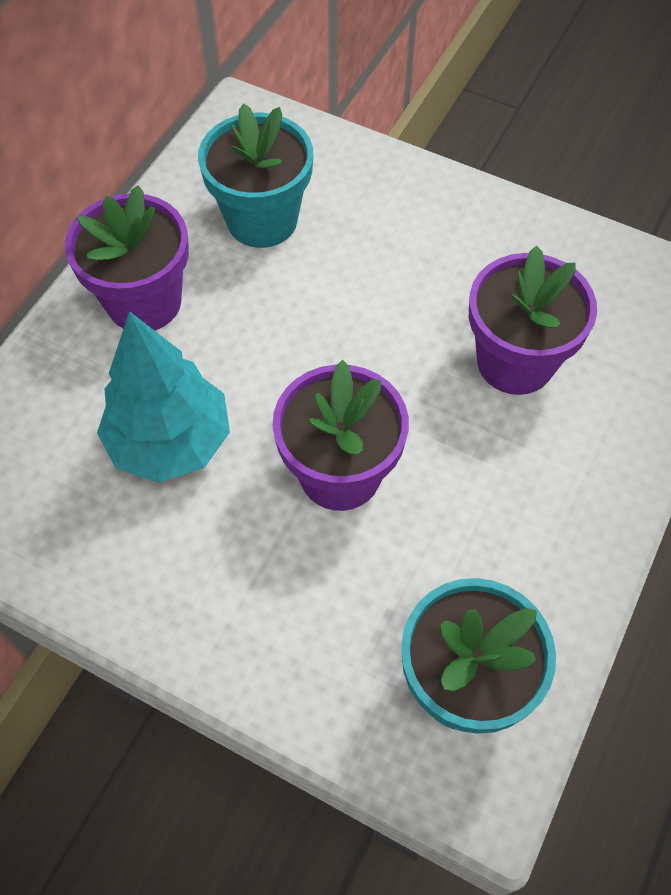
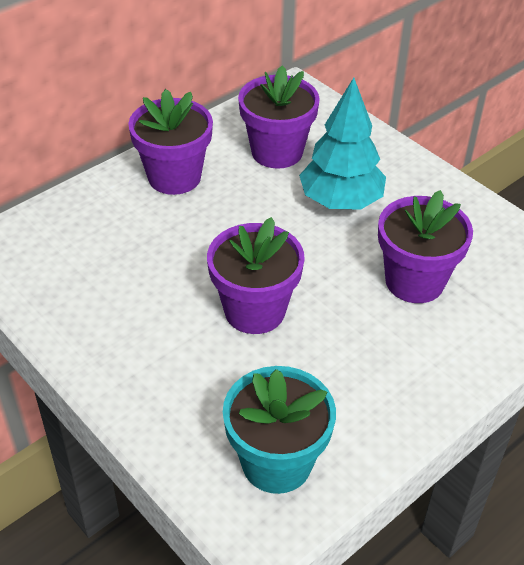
camera: 20 degrees right, 15 degrees down
(170, 442) = (150, 259): turquoise tree -> turquoise tree (341, 201)
(262, 220) = (277, 152): turquoise flower pot -> purple flower pot

